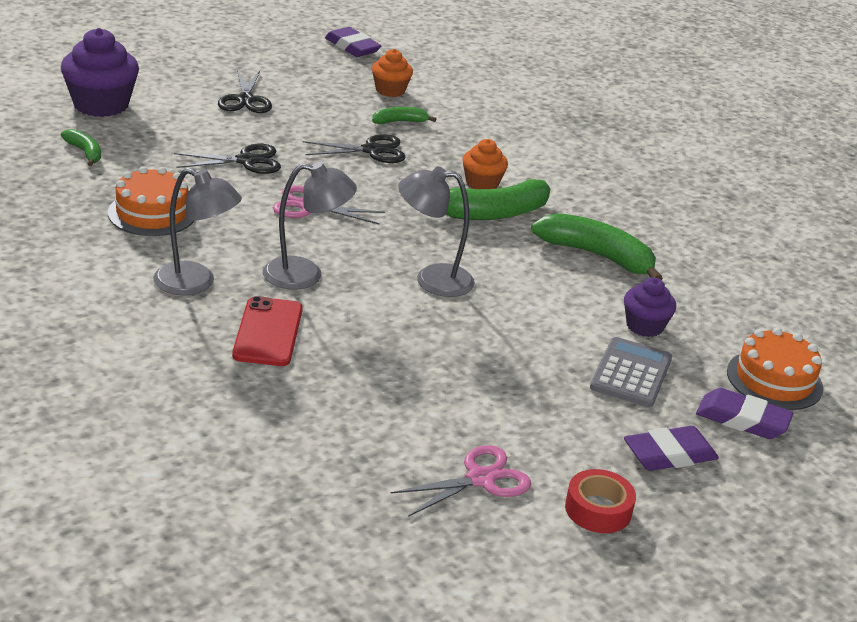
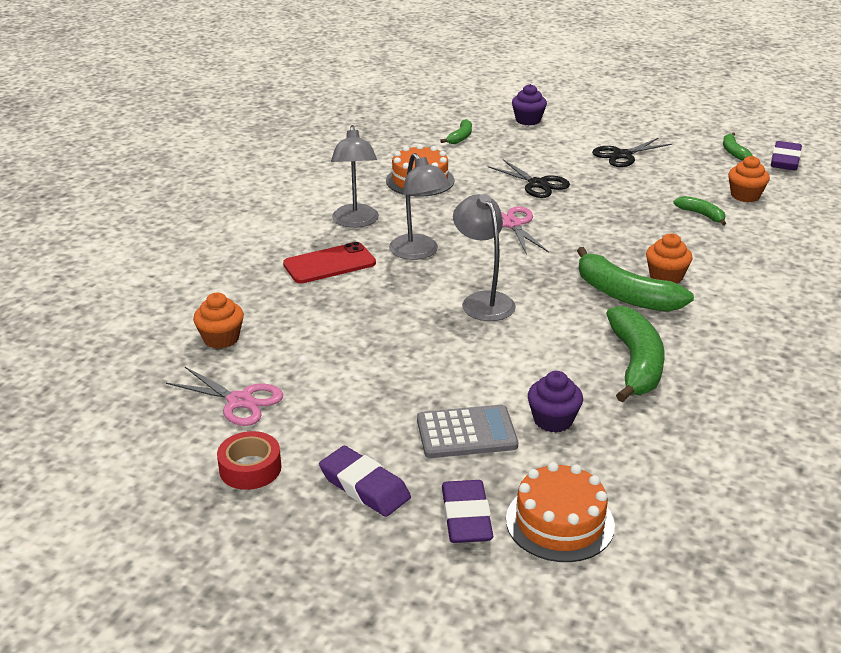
camera: 65 degrees right, 0 degrees up
(101, 105) = (528, 120): purple cupcake -> purple cupcake, size x0.58
(308, 56) = (733, 152): none -> green banana
(350, 452) = (221, 338): none -> orange cupcake
(372, 150) = (635, 219): black scissors -> none

